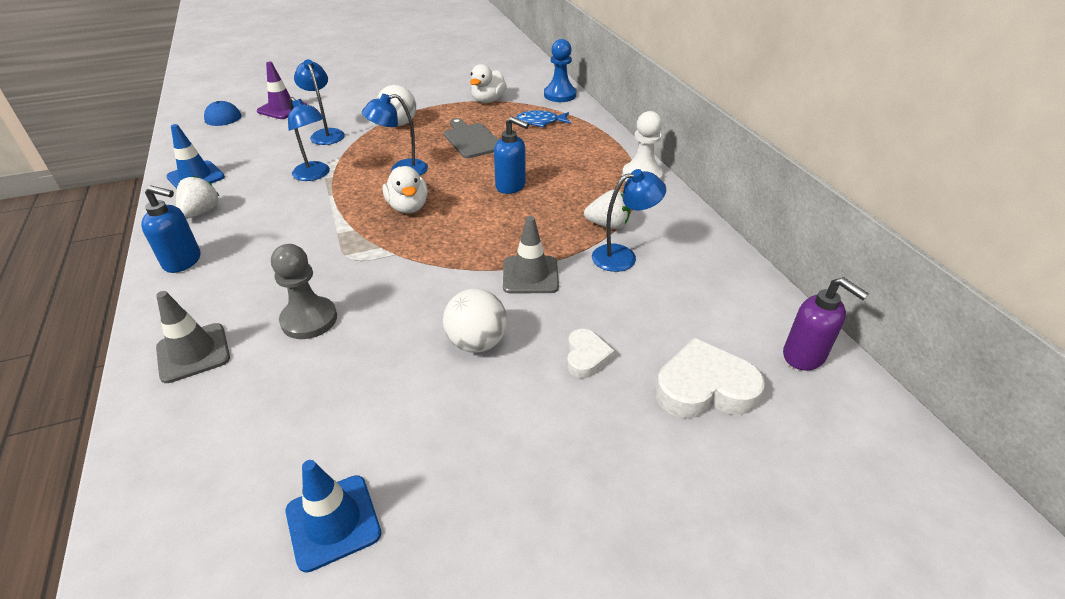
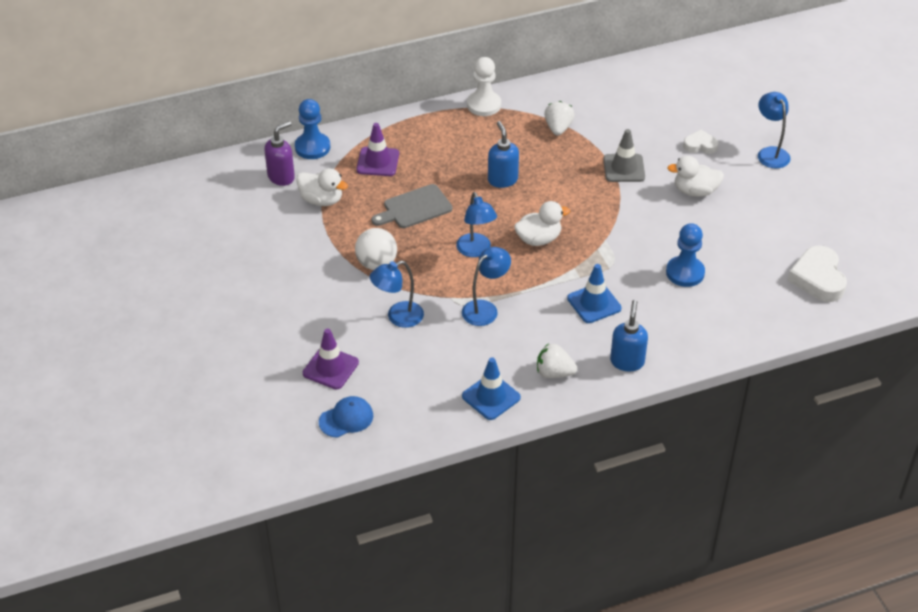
camera: 90 degrees left, 5 degrees up
(193, 353) = (725, 323): grey traffic cone -> none
(309, 320) = (685, 273): grey pawn -> blue pawn
(333, 522) = (828, 235): blue traffic cone -> blue traffic cone (594, 303)
(477, 342) = (695, 191): white ball -> white duck
(511, 186) = (502, 180): blue soap dispenser -> blue soap dispenser turned 45 degrees counterclockwise
(540, 122) = (378, 162): blue fish -> purple traffic cone
(623, 256) = (597, 123): blue lamp -> blue lamp (770, 153)
(704, 388) = (717, 102): white heart -> white heart (818, 278)
(804, 356) = (686, 62): purple soap dispenser -> purple soap dispenser (281, 177)

